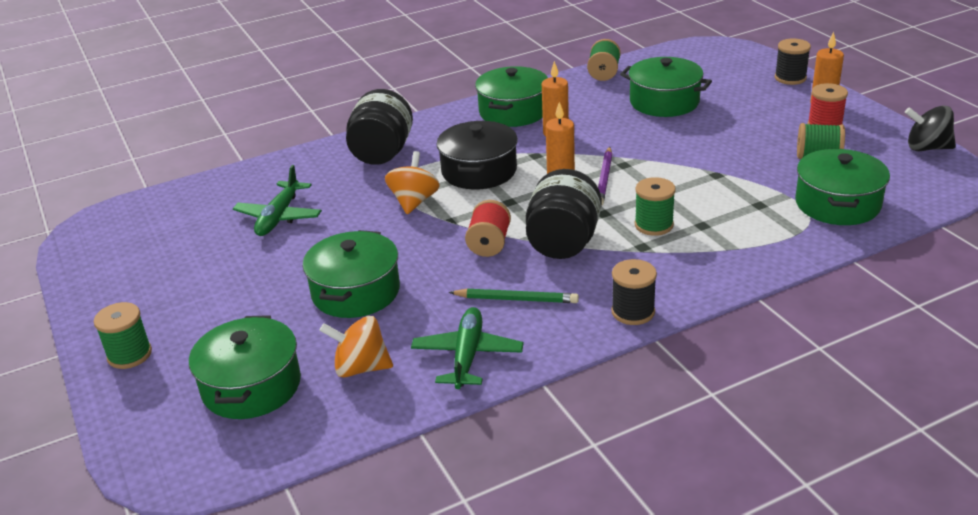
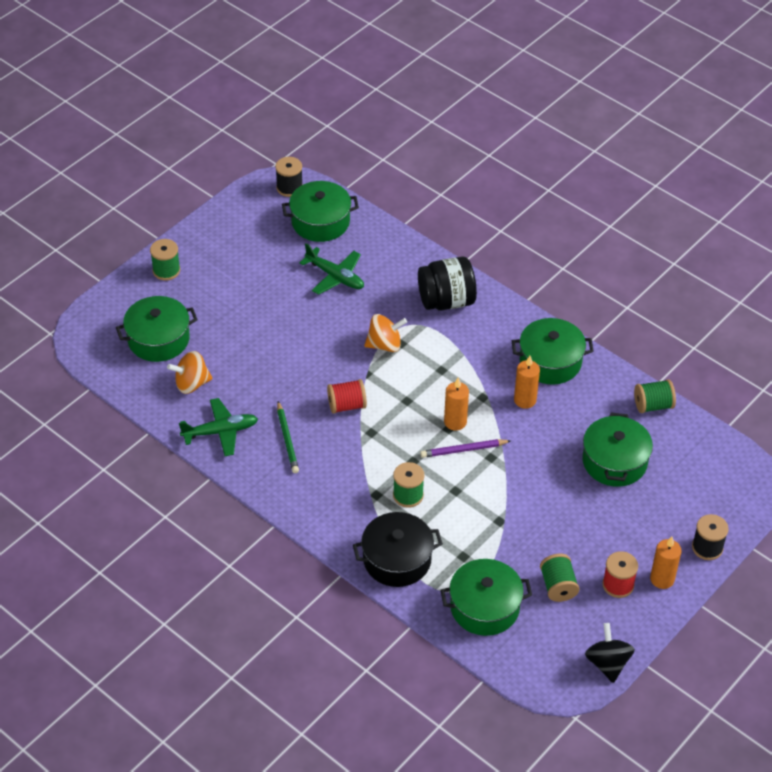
camera: 65 degrees right, 15 degrees up
(279, 217) = (335, 277): green plane -> green plane turned 135 degrees counterclockwise
(355, 292) = (265, 352): green pot -> green pot (320, 222)
(361, 368) = (191, 384): orange spinning top -> orange spinning top turned 90 degrees counterclockwise
(479, 171) = (444, 369): black pot -> black pot (397, 559)
(563, 243) = (364, 447): black jar -> none
(633, 312) = (295, 506): black spool -> black spool (289, 188)

